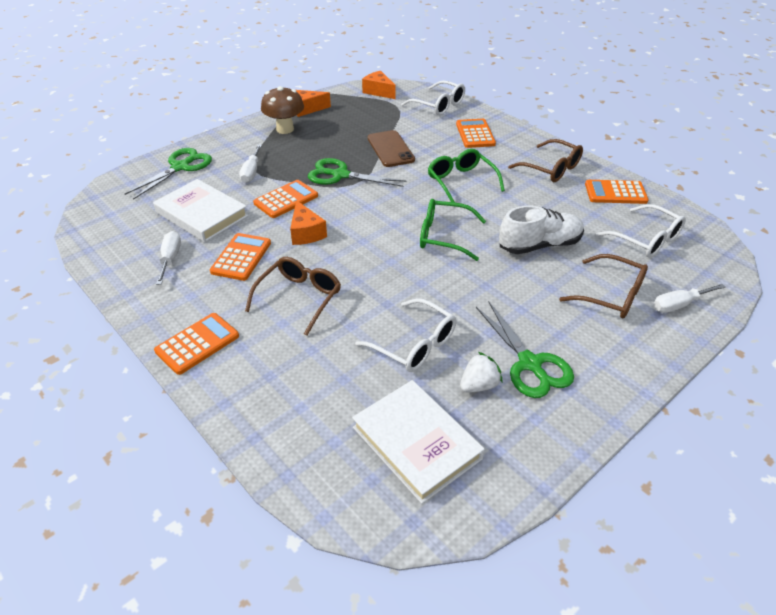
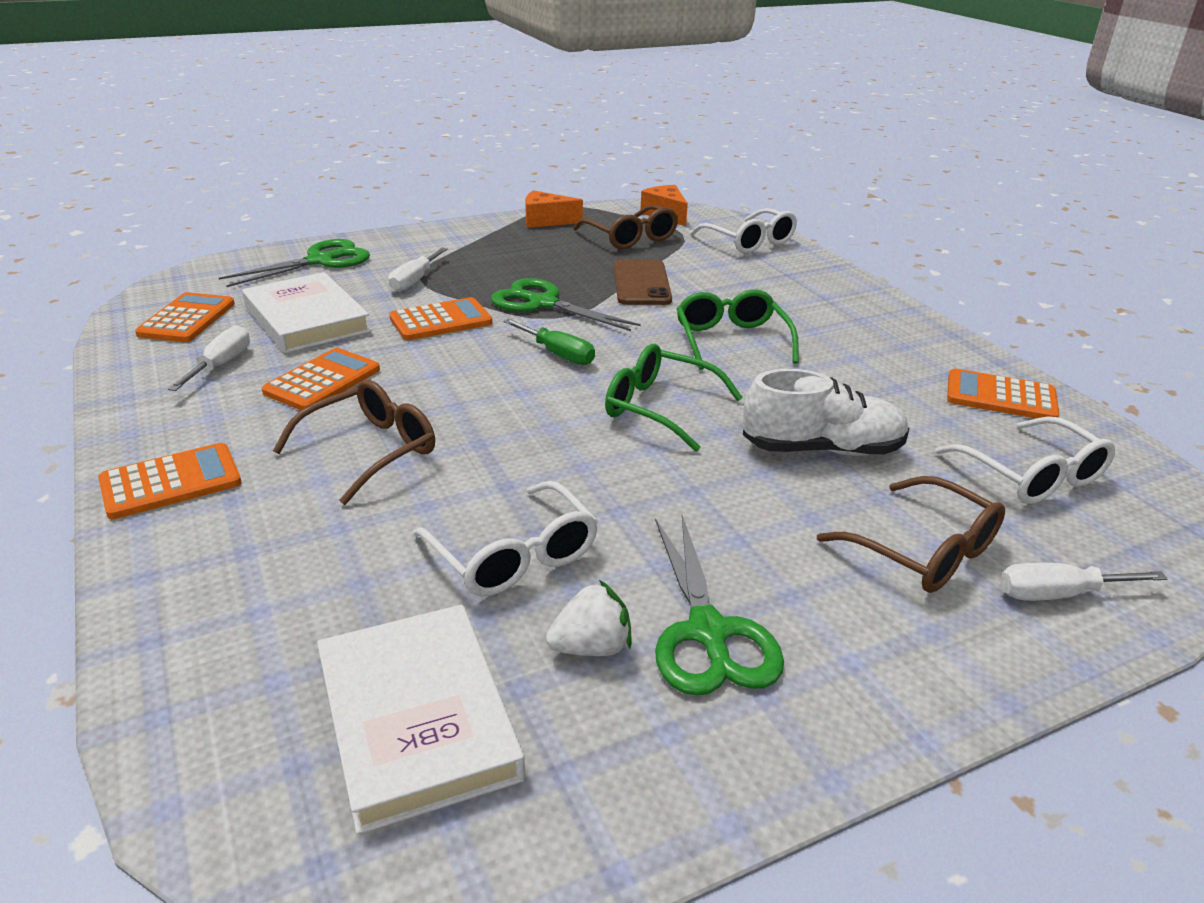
camera: 15 degrees right, 10 degrees down
(285, 129) = (498, 239): brown mushroom -> none
(306, 233) = (441, 366): orange cheese -> none
(369, 211) = (558, 354): none -> green screwdriver
(475, 134) = (788, 284): orange calculator -> orange calculator (187, 319)
(550, 168) = (896, 346): brown glasses -> brown glasses (630, 237)

